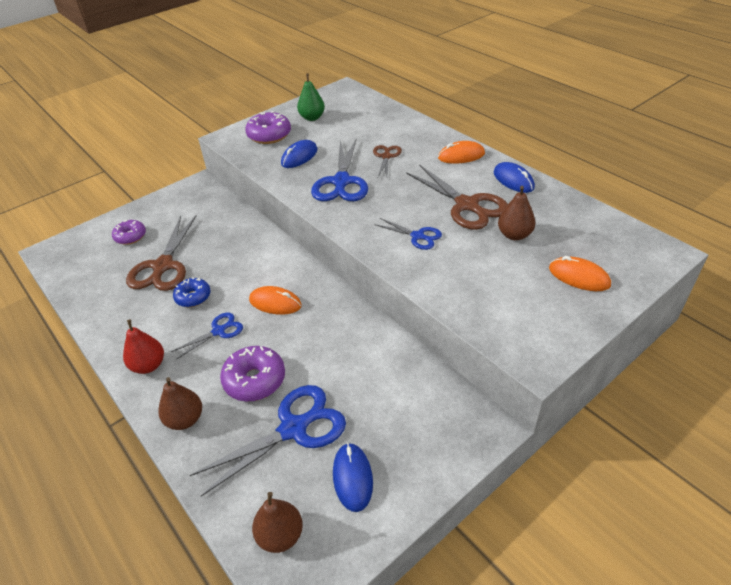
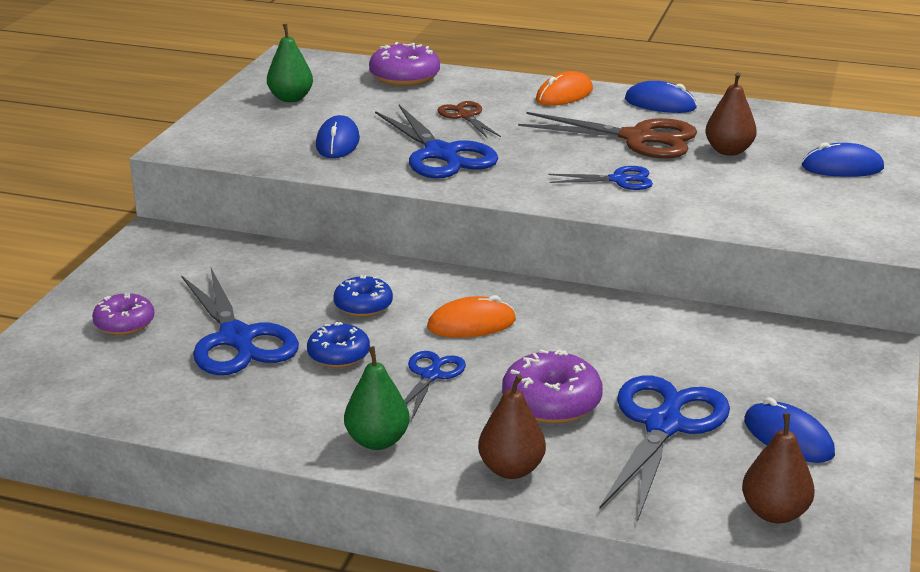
camera: 35 degrees left, 15 degrees down
(149, 365) = (377, 441): red pear -> green pear
(163, 266) = (237, 338): brown scissors -> blue scissors
(239, 267) = (363, 306): none -> blue donut
(269, 135) = (252, 130): purple donut -> purple donut (404, 77)
(579, 277) = (842, 167): orange mouse -> blue mouse

